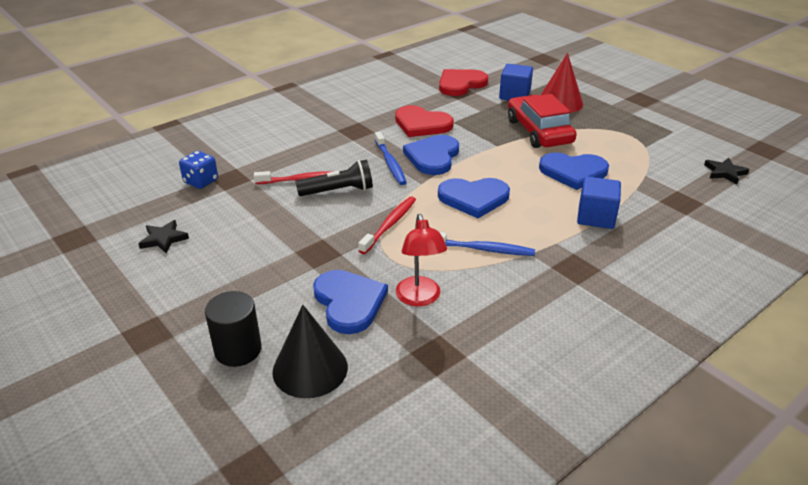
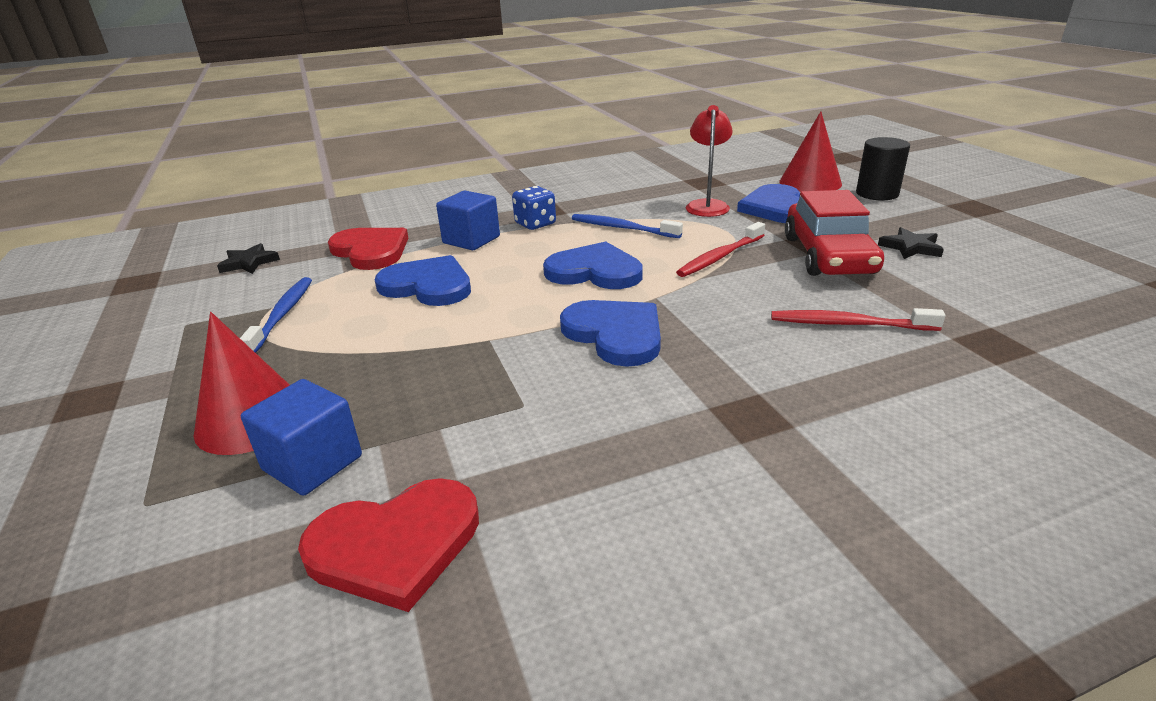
camera: 160 degrees left, 5 degrees down
(163, 239) = (1035, 273): black star -> black star (911, 247)
(201, 181) = (1050, 345): blue dice -> blue dice (535, 224)
(310, 369) = (810, 182): black cone -> red cone
(338, 191) = (789, 301): black flashlight -> none
(390, 163) = (694, 333): blue toothbrush -> blue toothbrush (282, 315)
(422, 124) = (595, 409): red heart -> red heart (371, 251)
(433, 157) = (615, 334): blue heart -> blue heart turned 75 degrees counterclockwise
(539, 131) = (389, 355): red car -> red car (828, 255)

